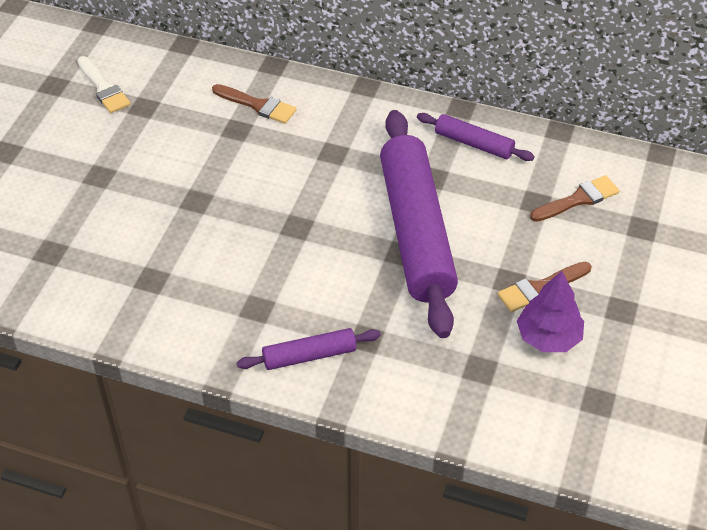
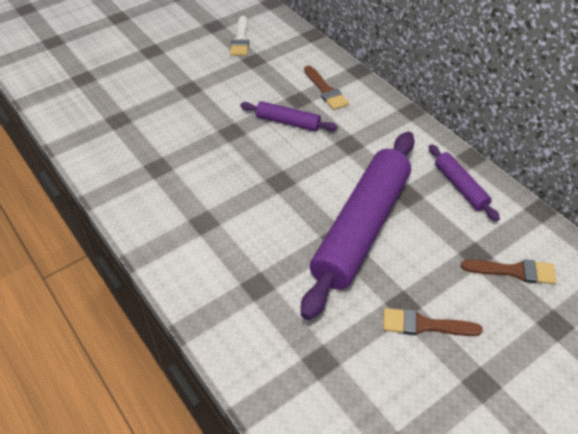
camera: 35 degrees right, 0 degrees up
(309, 355) = (207, 275): purple rolling pin -> purple rolling pin (288, 122)
(548, 337) = (398, 369): purple tree -> none

